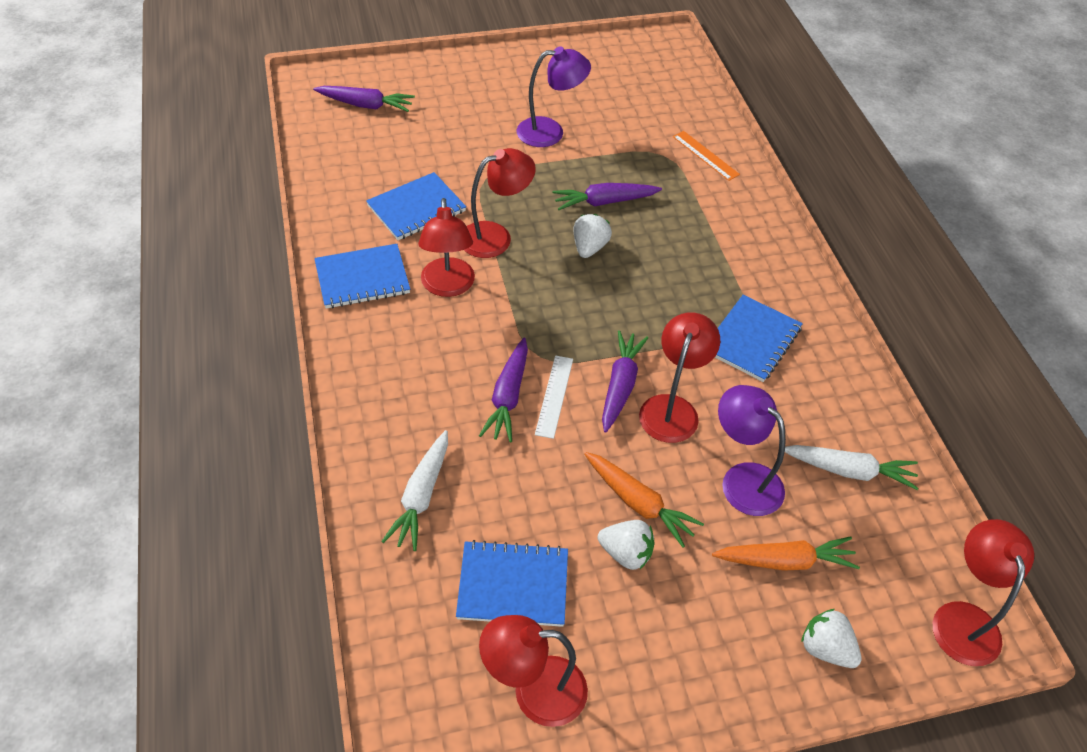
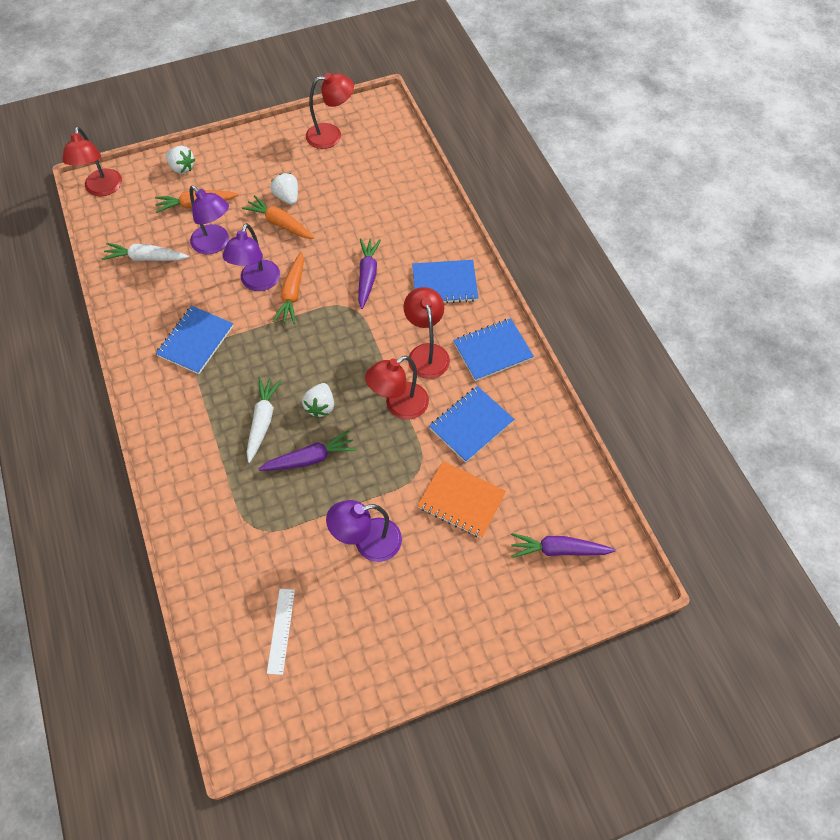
camera: 175 degrees right, 10 degrees up
(421, 496) = (408, 211): white carrot -> white carrot (263, 421)
(448, 149) = (461, 500): none -> orange notebook
(513, 585) = (348, 175): blue notebook -> blue notebook (444, 283)
(554, 396) = (337, 280): white ruler -> white ruler (281, 630)
(620, 385) = (292, 293): purple carrot -> orange carrot
(626, 553) = (287, 197): white strawberry -> white strawberry turned 45 degrees clockwise
(672, 408) = (257, 283): red lamp -> purple lamp
(705, 155) = (213, 535): orange ruler -> none

